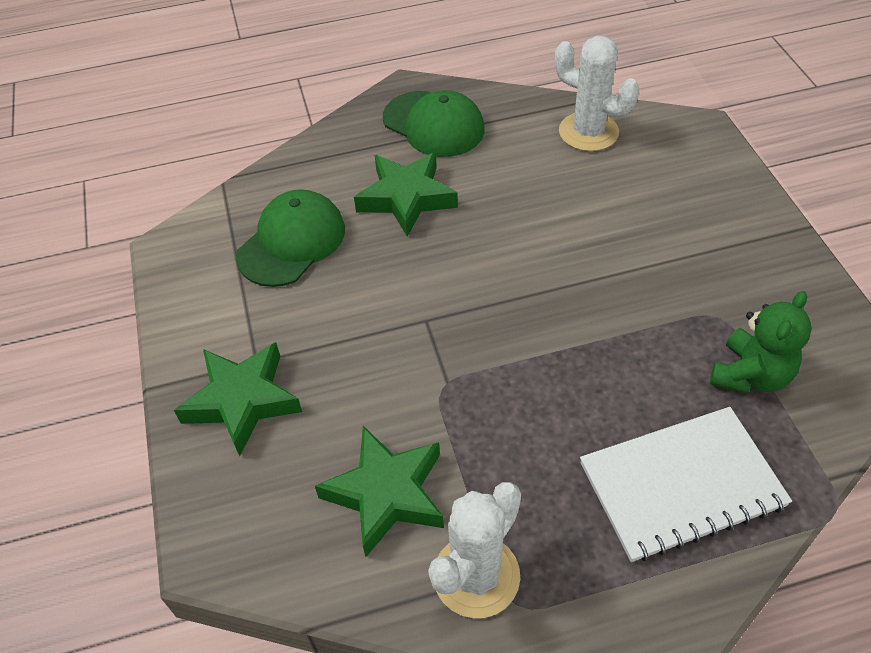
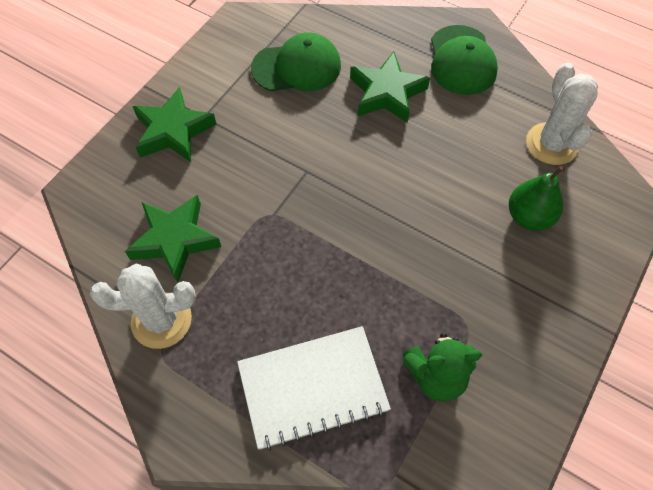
camera: 45 degrees right, 10 degrees up
(646, 197) = (529, 217): none -> green pear
(681, 485) = (312, 388): white notebook -> white notebook turned 45 degrees counterclockwise

